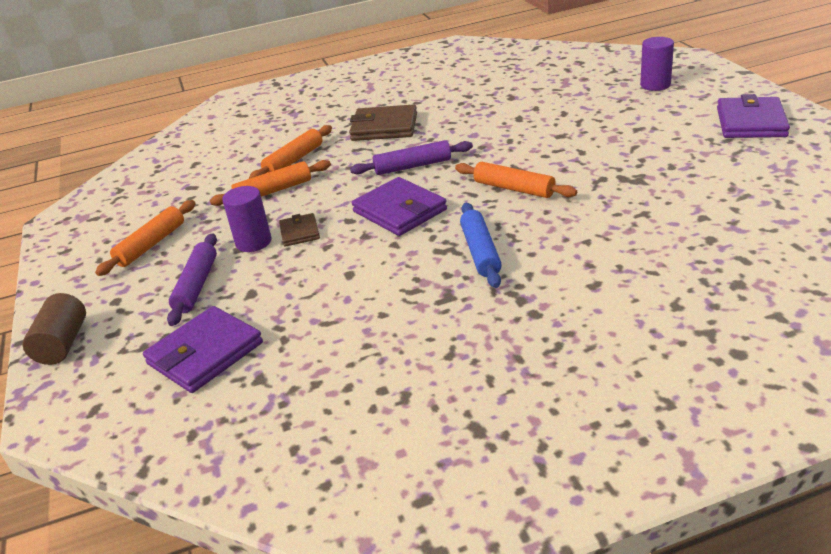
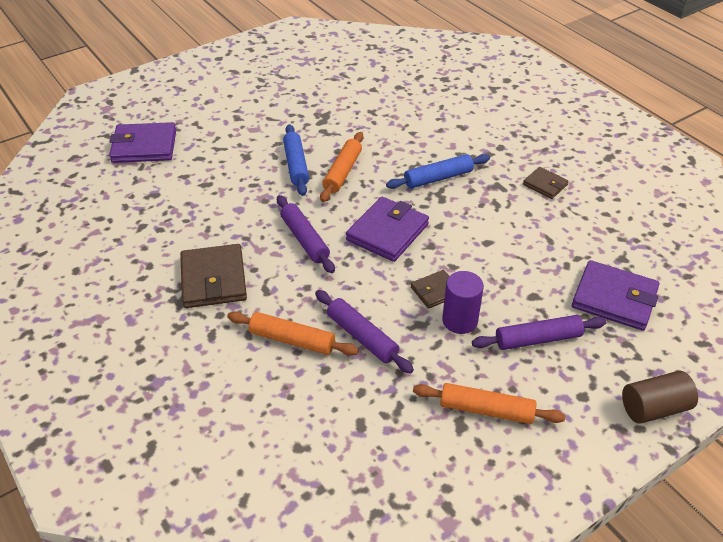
camera: 110 degrees left, 10 degrees up
(273, 191) = (362, 337): orange rolling pin -> purple rolling pin
(433, 340) = (545, 185): none -> brown wallet
(535, 162) = (296, 165): none -> blue rolling pin
(655, 85) = (149, 111): purple cylinder -> none
(751, 122) = (233, 69): purple wallet -> purple wallet (144, 146)

